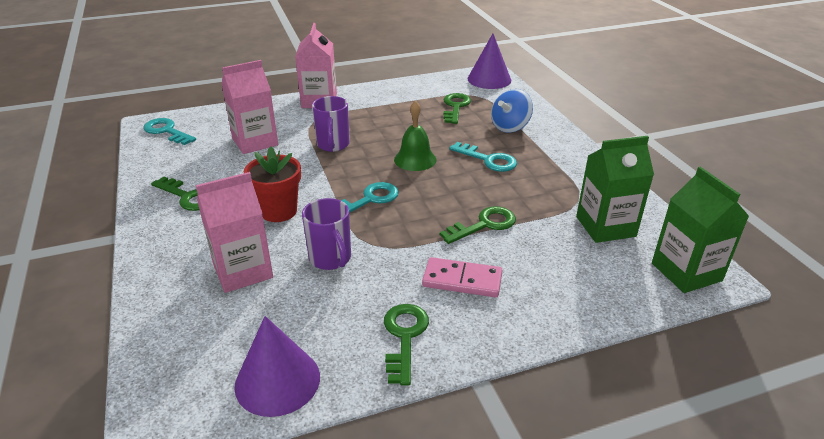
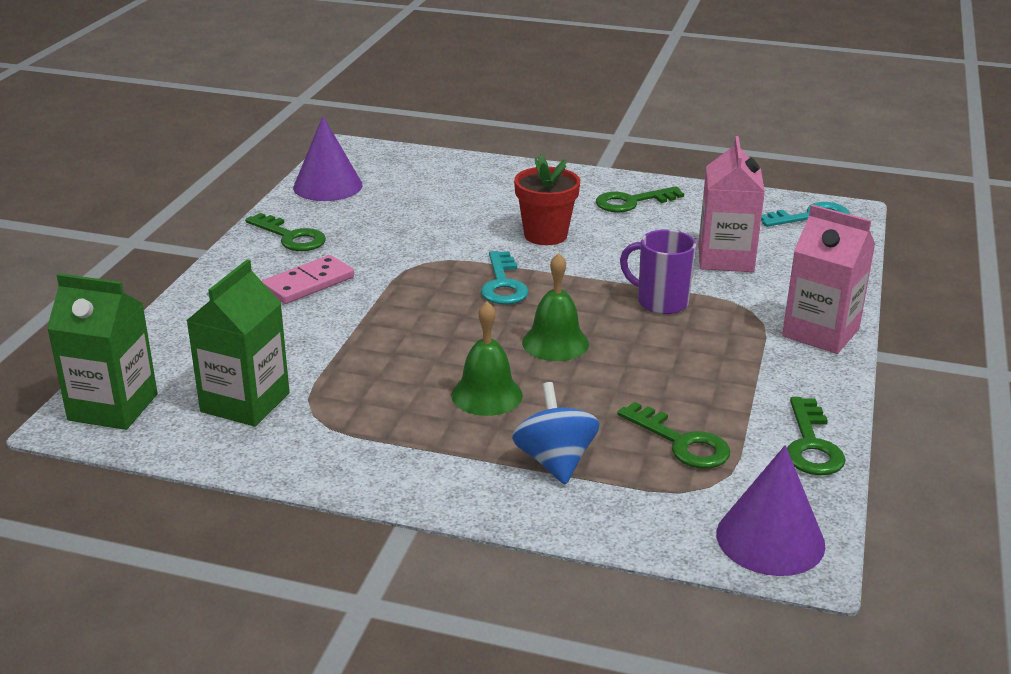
camera: 125 degrees right, 5 degrees down
(243, 271) = (470, 200): pink carton -> none
(331, 259) = (431, 238): purple mug -> none
(484, 225) = (365, 329): green key -> green key (811, 445)
(488, 160) = (486, 395): turquoise key -> green bell

